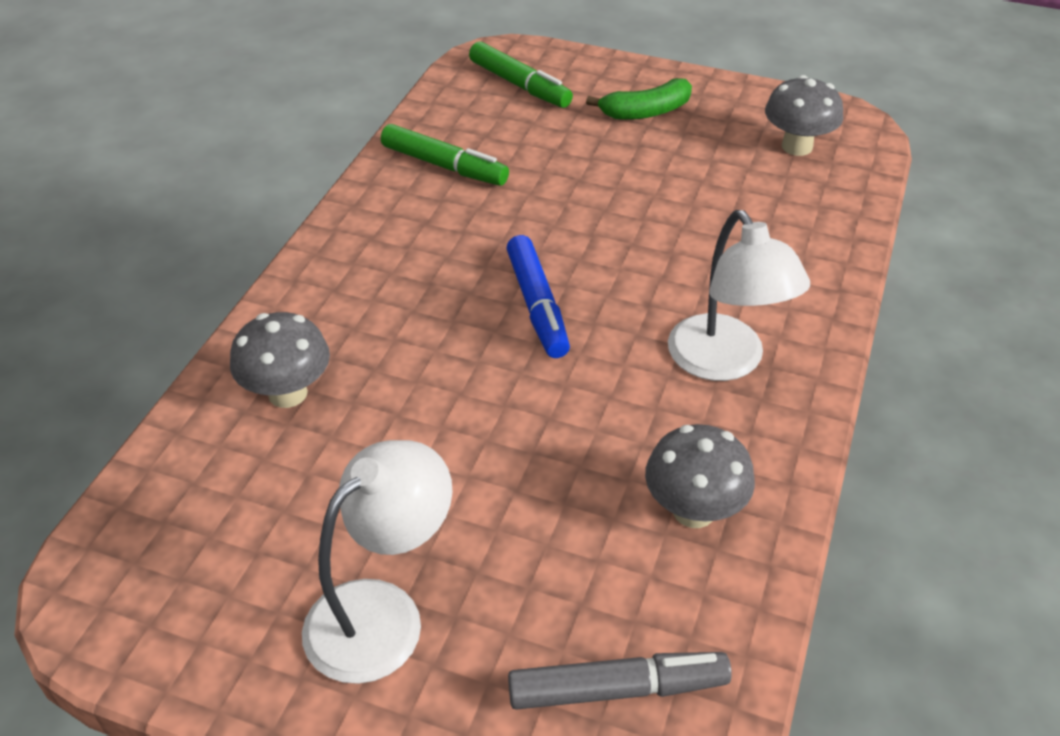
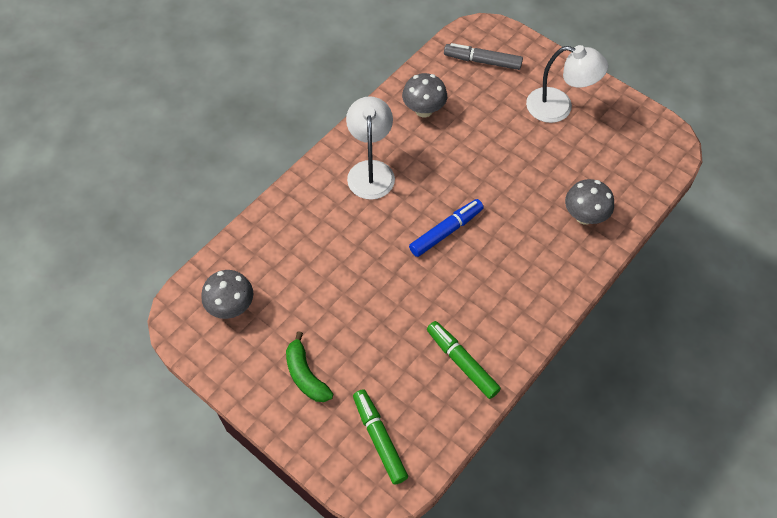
camera: 160 degrees left, 15 degrees up
(382, 613) = (559, 107): white lamp -> white lamp turned 135 degrees counterclockwise
(537, 305) = (446, 231): blue marker -> blue marker turned 45 degrees clockwise
(646, 112) = (306, 375): green banana -> green banana turned 120 degrees counterclockwise

